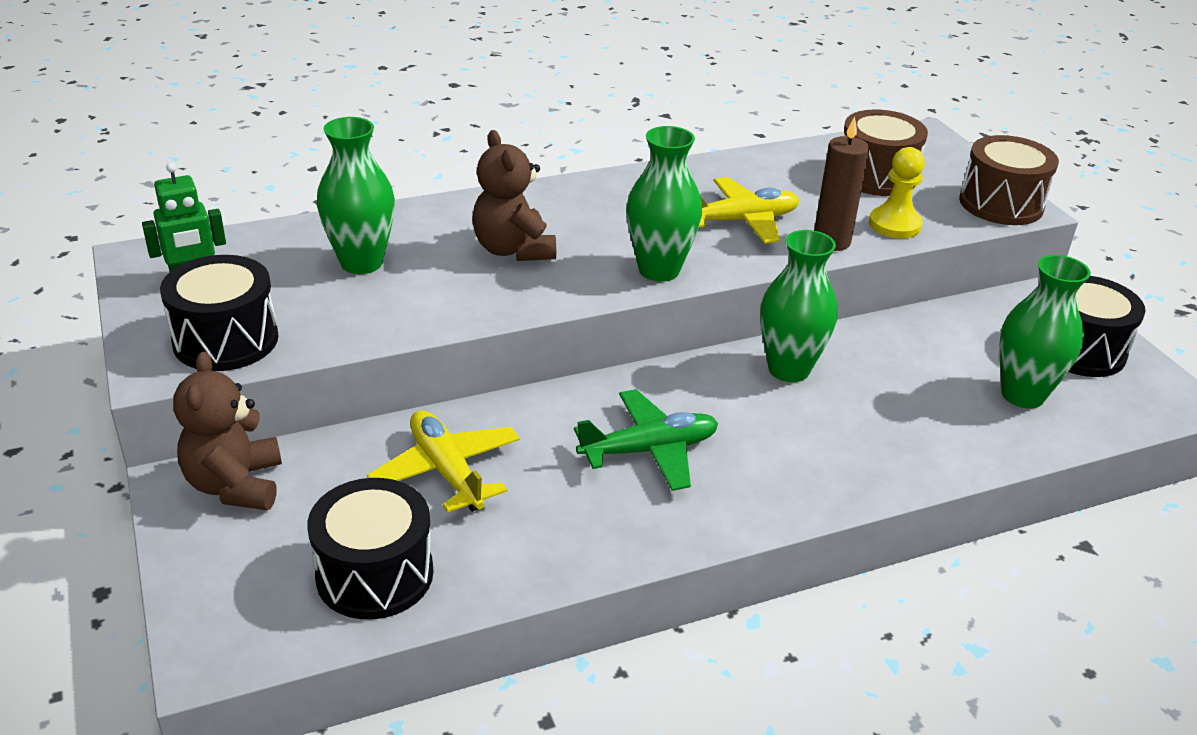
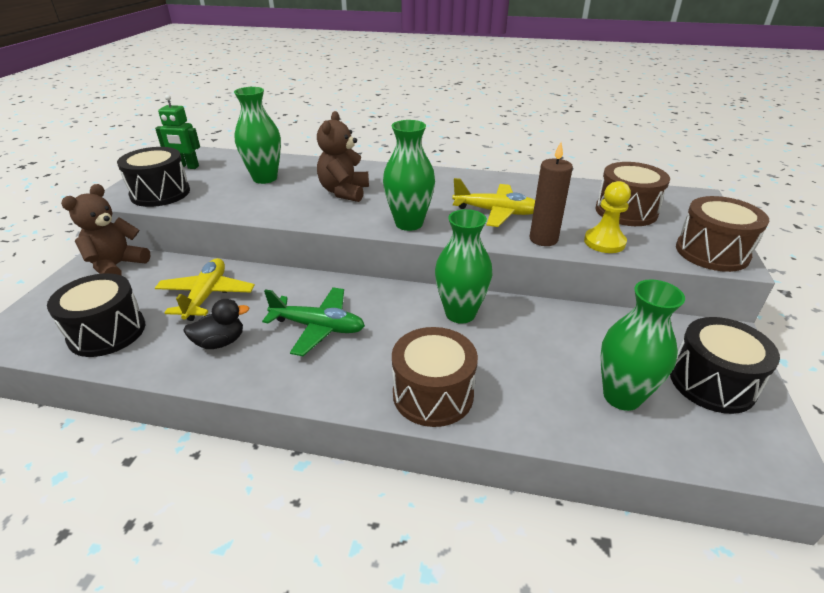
camera: 35 degrees right, 0 degrees up
(553, 518) = (220, 342): none -> black duck
(859, 469) = (433, 394): none -> brown drum

